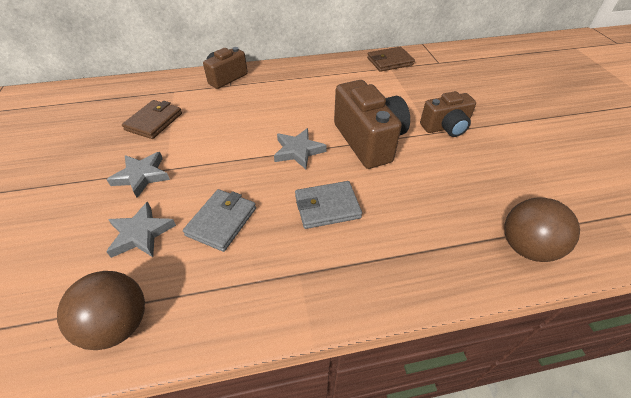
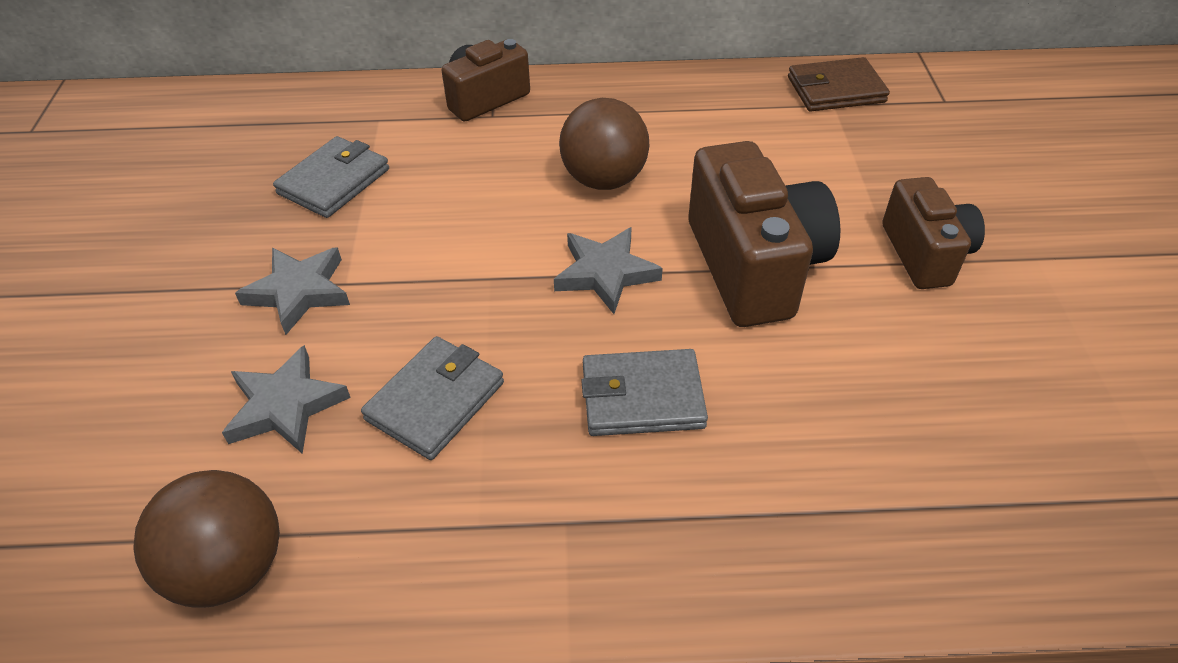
camera: 10 degrees right, 0 degrees up
(154, 122) = (334, 181): brown wallet -> grey wallet
(445, 127) = (925, 254): brown camera -> brown camera turned 90 degrees counterclockwise
(526, 247) = (1035, 533): brown ball -> brown ball (604, 179)

